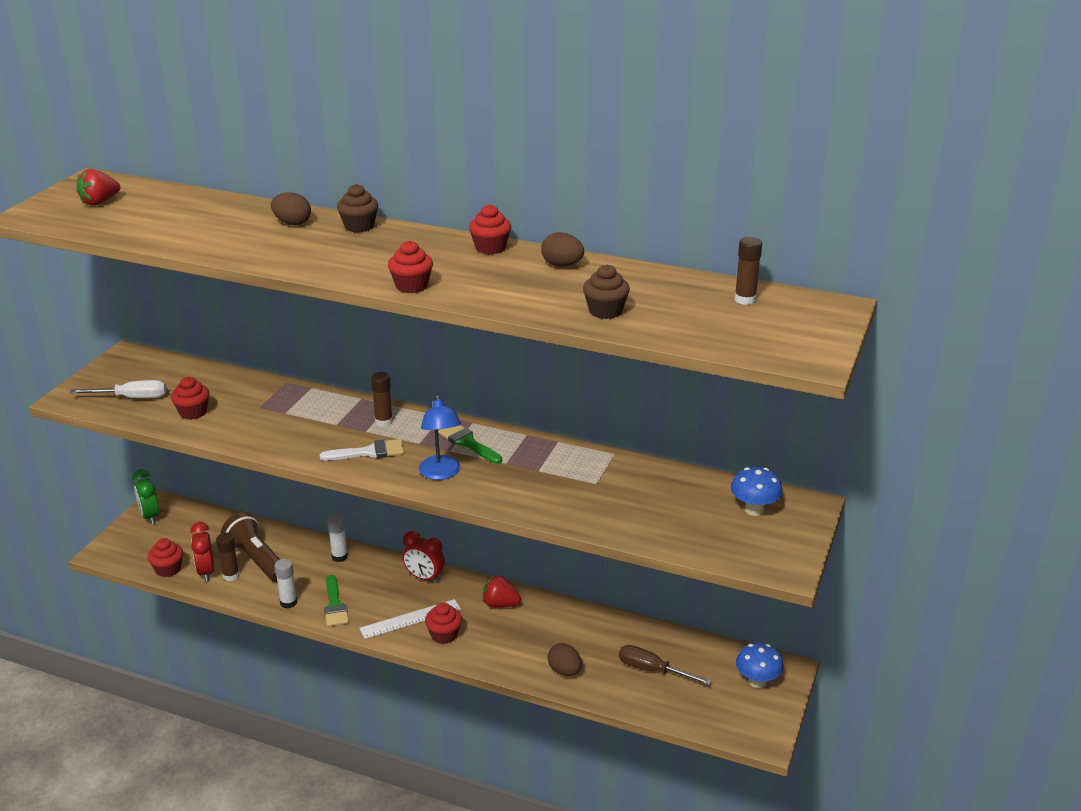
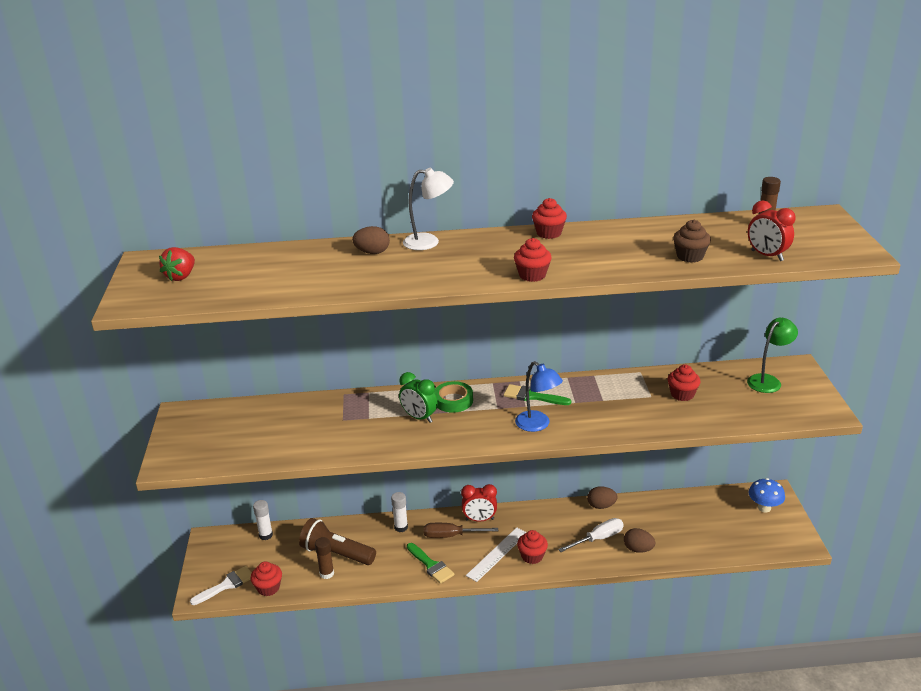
camera: 25 degrees left, 0 degrees up
(132, 398) = (224, 446): white screwdriver -> white screwdriver (598, 538)
(150, 516) = (213, 551): green clock -> green clock (419, 417)
(193, 412) = (291, 441): red cupcake -> red cupcake (682, 394)
(206, 572) = (303, 578): red clock -> red clock (767, 256)
(288, 602) = (393, 577): white glue stick -> white glue stick (266, 535)
(359, 226) = (429, 242): brown cupcake -> white lamp
(369, 452) = (467, 426): white brush -> white brush (226, 585)
(383, 421) = (453, 400): brown glue stick -> green tape
(500, 604) = (552, 519): red strawberry -> none
(562, 265) = (616, 233): brown egg -> brown egg (601, 506)
(652, 670) = (694, 526): brown screwdriver -> brown screwdriver (451, 536)
(754, 510) = (768, 381): blue mushroom -> green lamp

